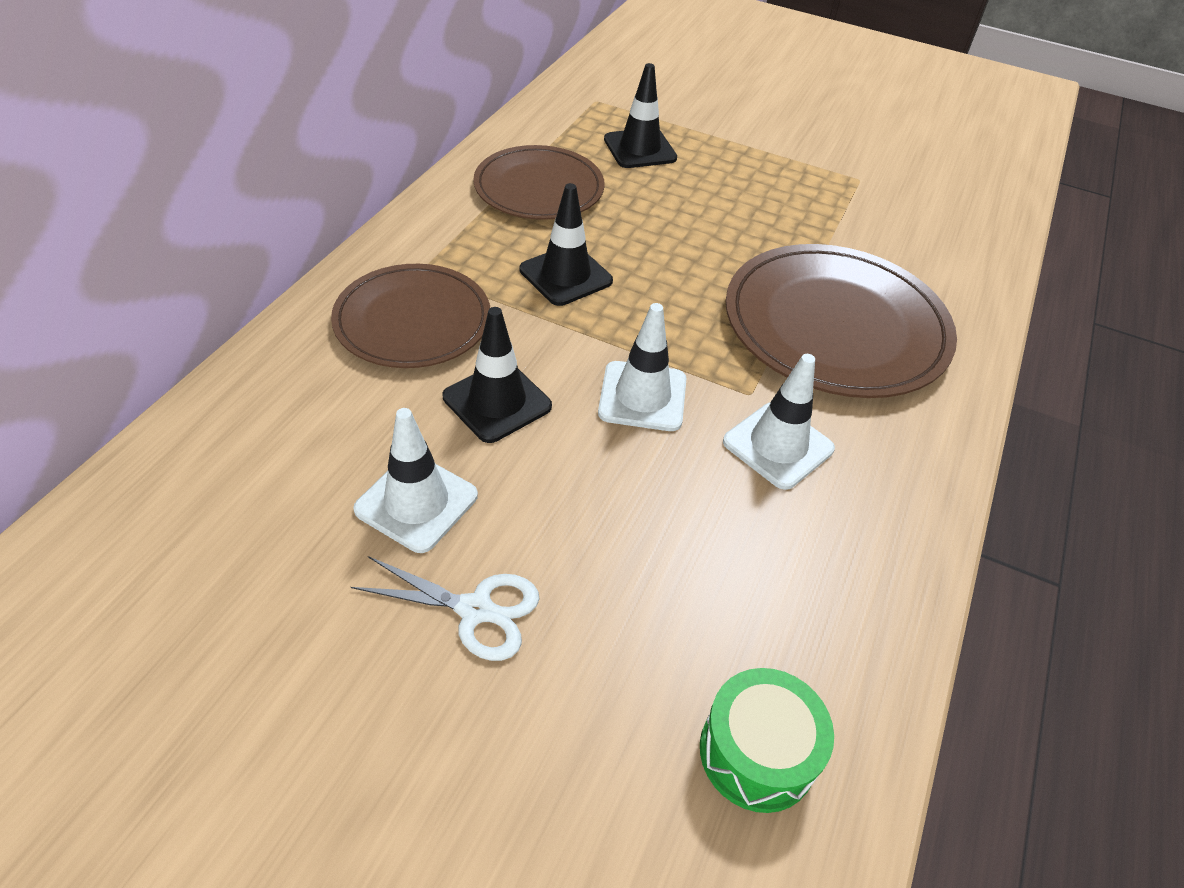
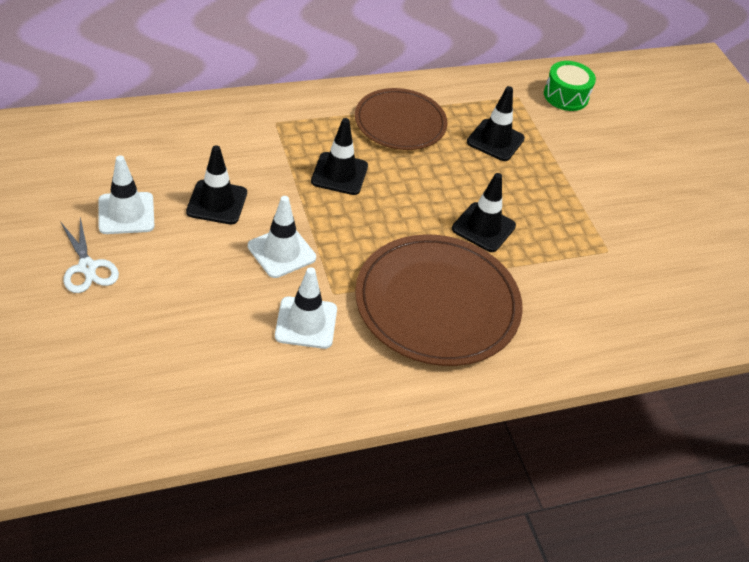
camera: 45 degrees right, 0 degrees up
(413, 320) = (237, 141): brown plate -> none
(755, 230) = (483, 227): none -> black traffic cone
(757, 752) = (101, 403): green drum -> green drum (566, 96)

